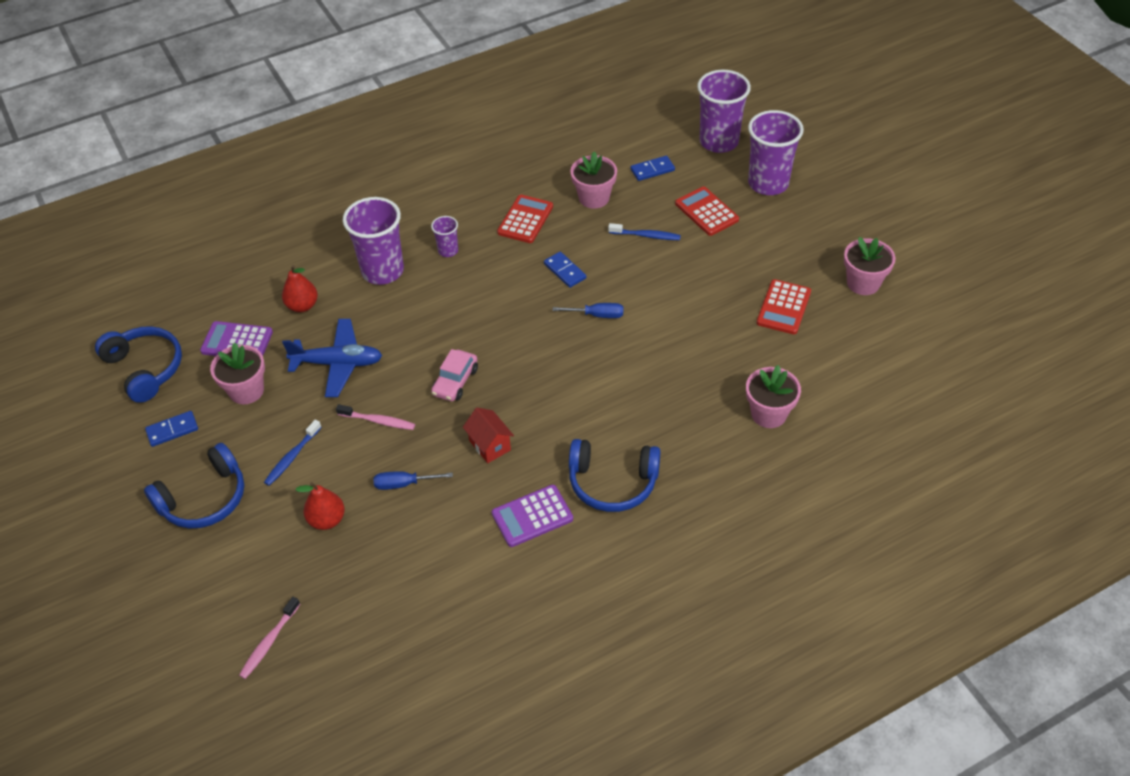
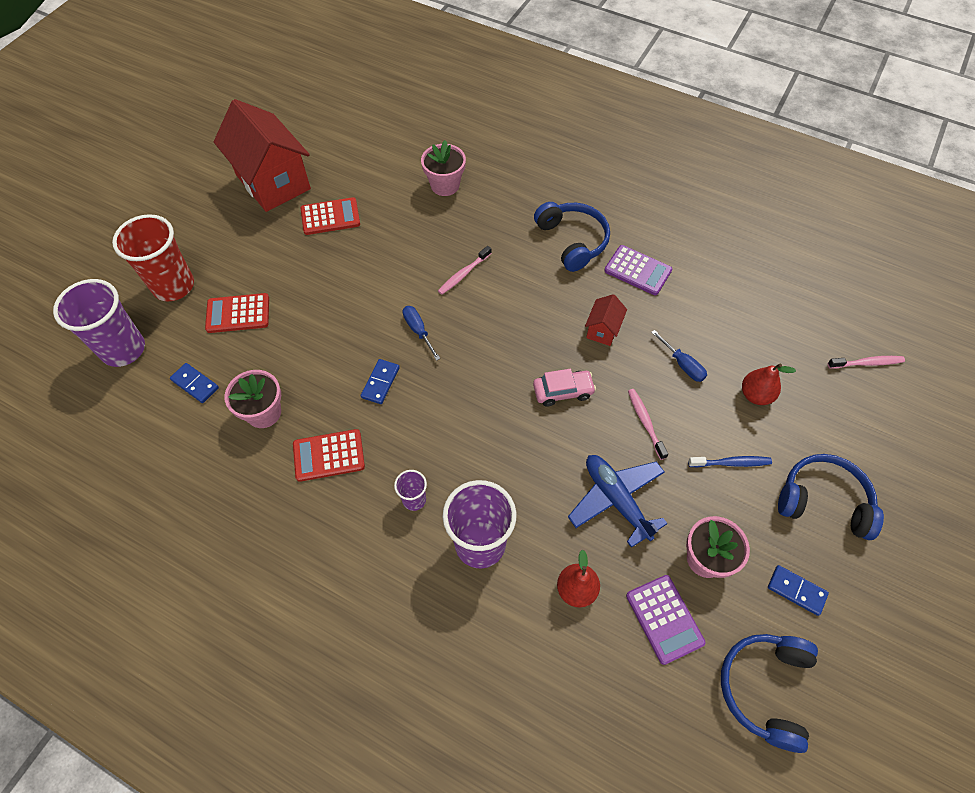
camera: 125 degrees left, 10 degrees up
(636, 374) = (463, 274): none -> pink toothbrush
(646, 236) = (296, 343): blue toothbrush -> none
(706, 212) = (238, 314): red calculator -> red calculator turned 60 degrees clockwise
(768, 183) = (173, 286): purple cup -> red cup
(863, 283) = (273, 182): pink flower pot -> red house

